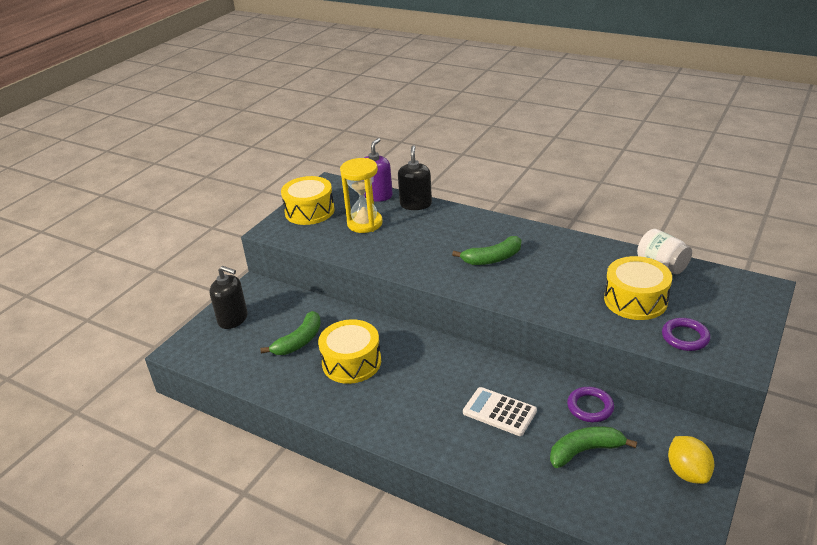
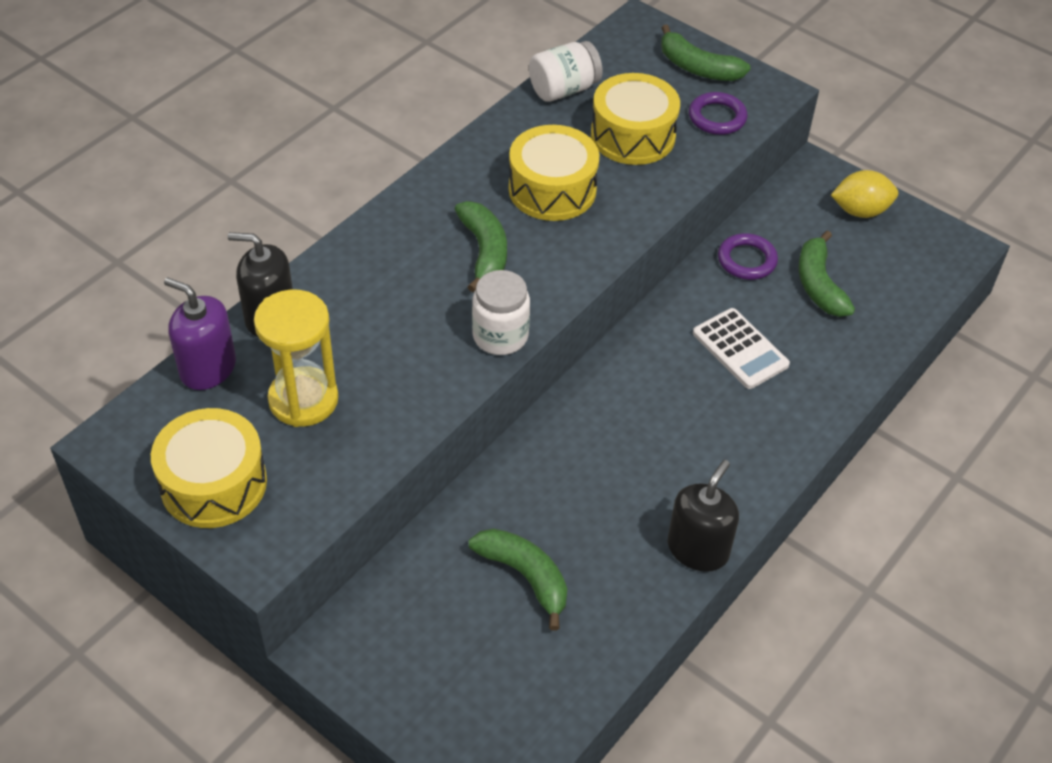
camera: 85 degrees left, 15 degrees up
(233, 319) = (426, 684): black soap dispenser -> black soap dispenser (698, 549)
(351, 362) = (599, 505): yellow drum -> yellow drum (552, 189)
(428, 274) = (500, 336): none -> white jar
(499, 412) = (740, 349): white calculator -> white calculator turned 75 degrees counterclockwise
(737, 321) = (697, 67): none -> green banana

